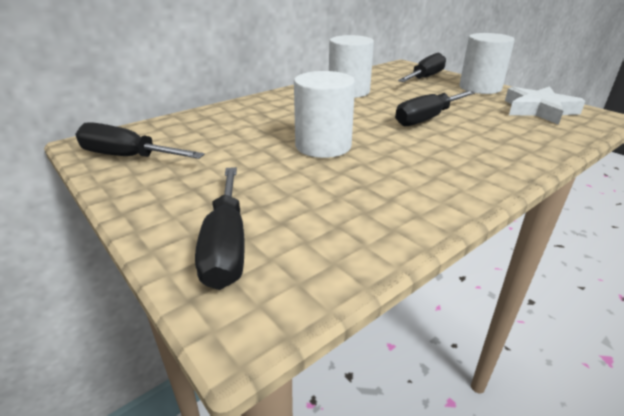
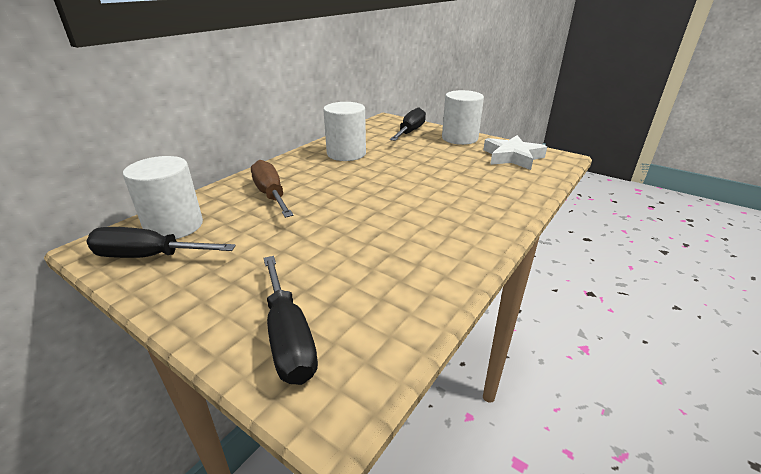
camera: 15 degrees left, 0 degrees up
(259, 119) = (271, 194): none -> brown screwdriver
(323, 146) = (342, 217): white cylinder -> white cylinder (174, 226)
(427, 119) = (425, 176): black screwdriver -> none

